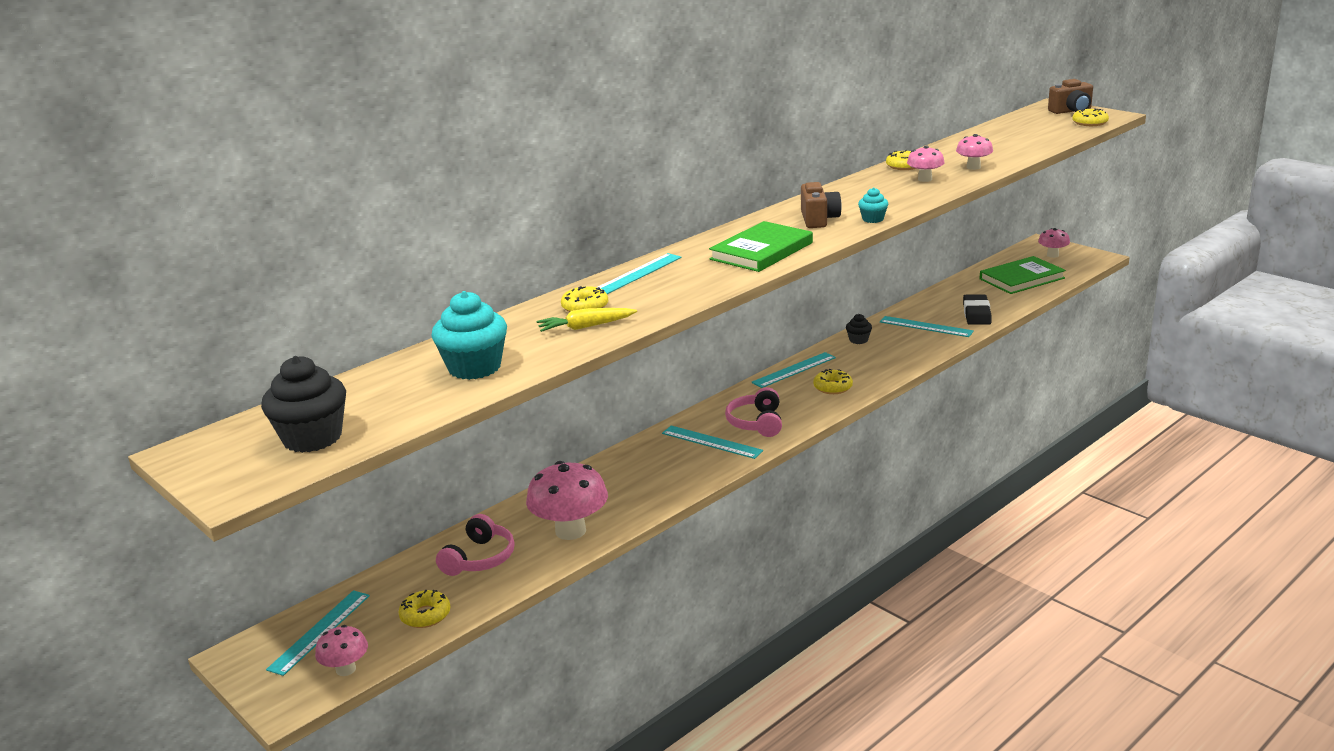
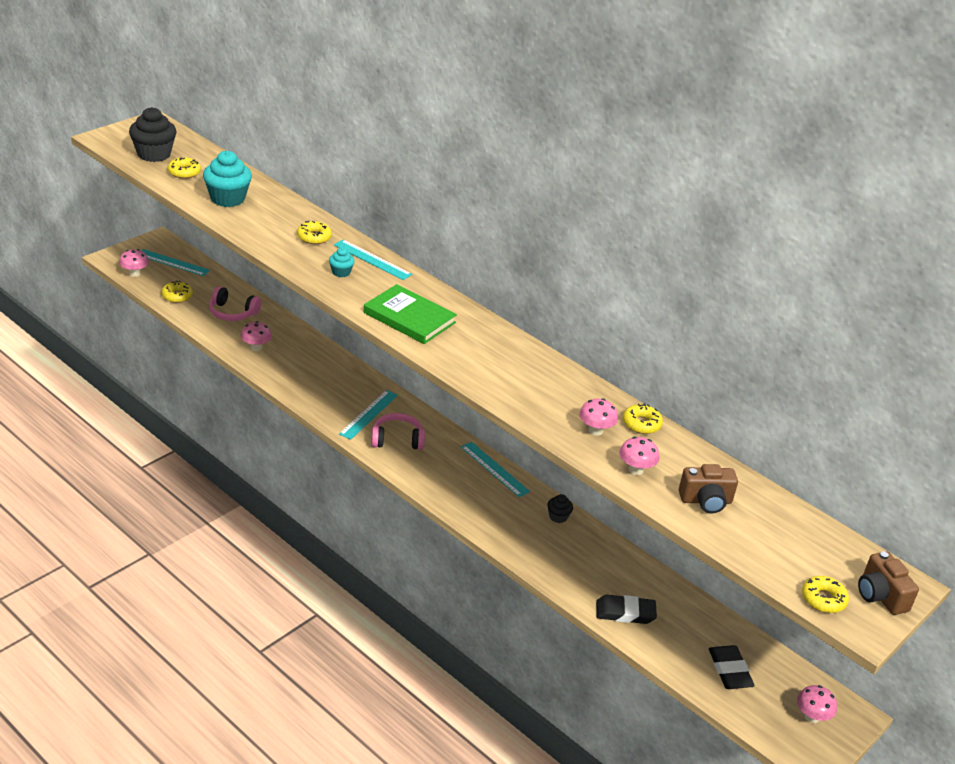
camera: 80 degrees right, 10 degrees up
(570, 531) = (256, 347): pink mushroom -> pink mushroom, size x0.55
(585, 327) = (278, 237): yellow carrot -> none
(819, 219) = (482, 353): brown camera -> brown camera (706, 501)
(833, 387) = (458, 489): yellow donut -> yellow donut (184, 172)
(873, 219) = (479, 383): turquoise cupcake -> turquoise cupcake (341, 272)
(926, 326) = (590, 568): turquoise ruler -> none
(1021, 278) = (729, 670): green book -> black eraser

